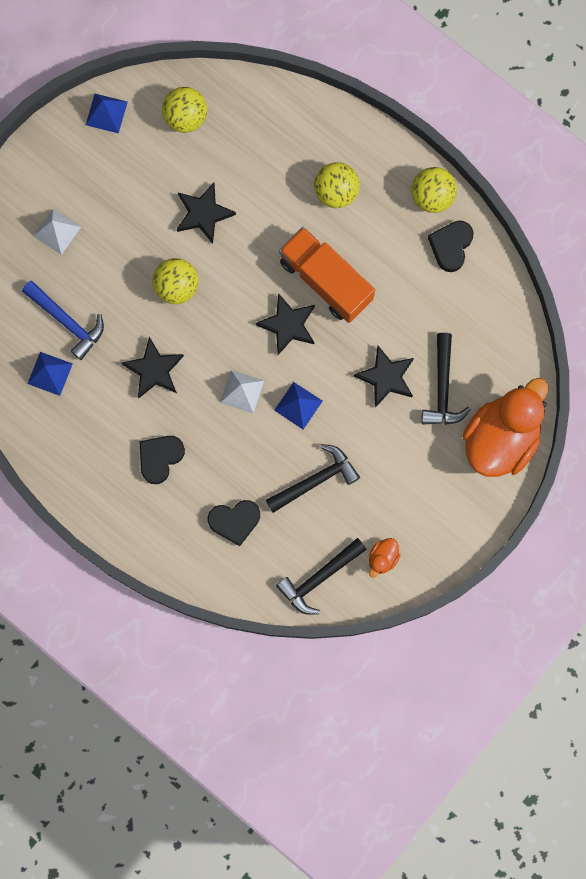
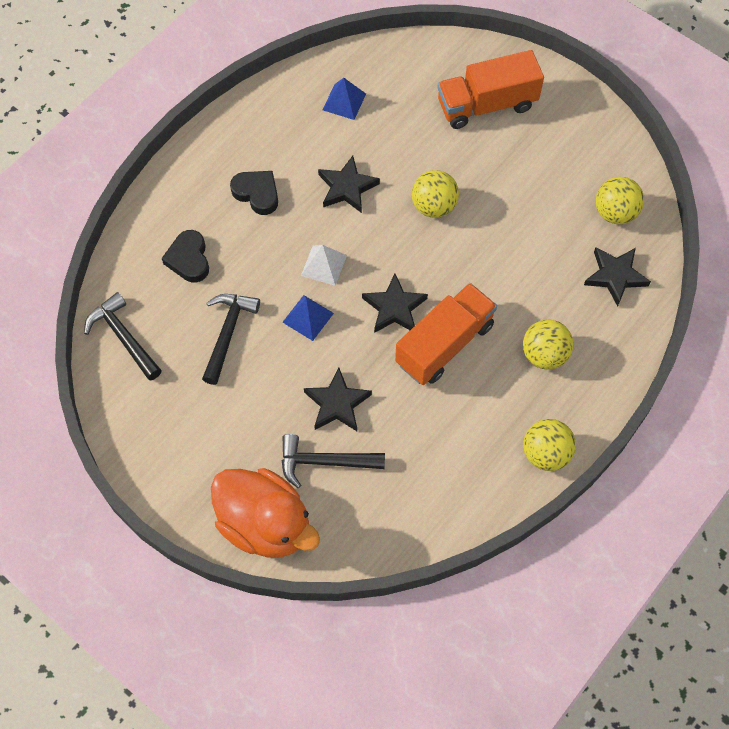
camera: 90 degrees right, 15 degrees down
(57, 231) = (486, 105): white pyramid -> orange truck
(67, 321) = (396, 114): blue hammer -> none
(106, 113) = (612, 144): blue pyramid -> none
(203, 214) = (512, 229): black star -> black star (615, 276)
(315, 480) = (227, 334): black hammer -> black hammer turned 135 degrees counterclockwise
(383, 558) = (139, 399): orange duck -> none
(451, 246) = (488, 473): black heart -> none

